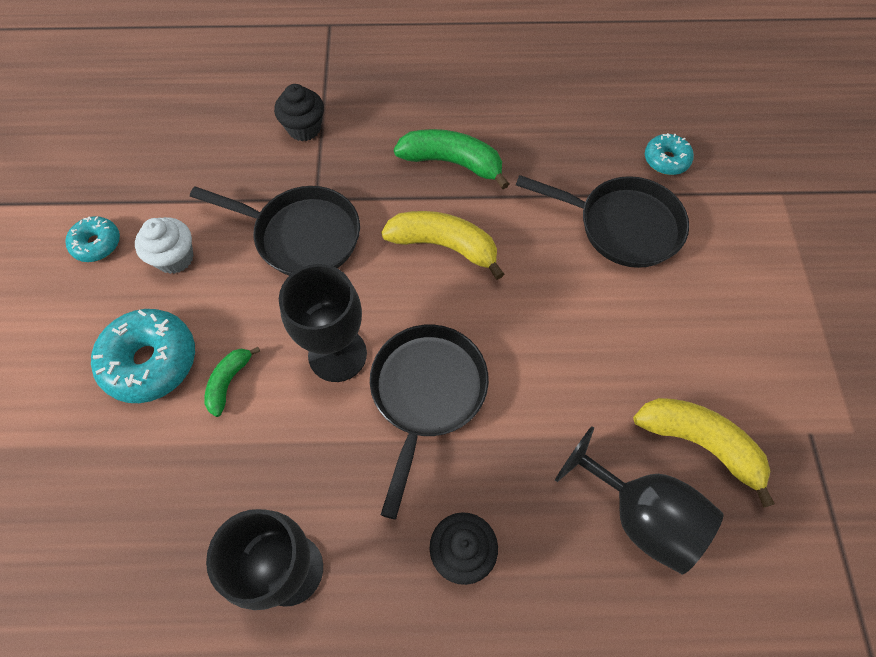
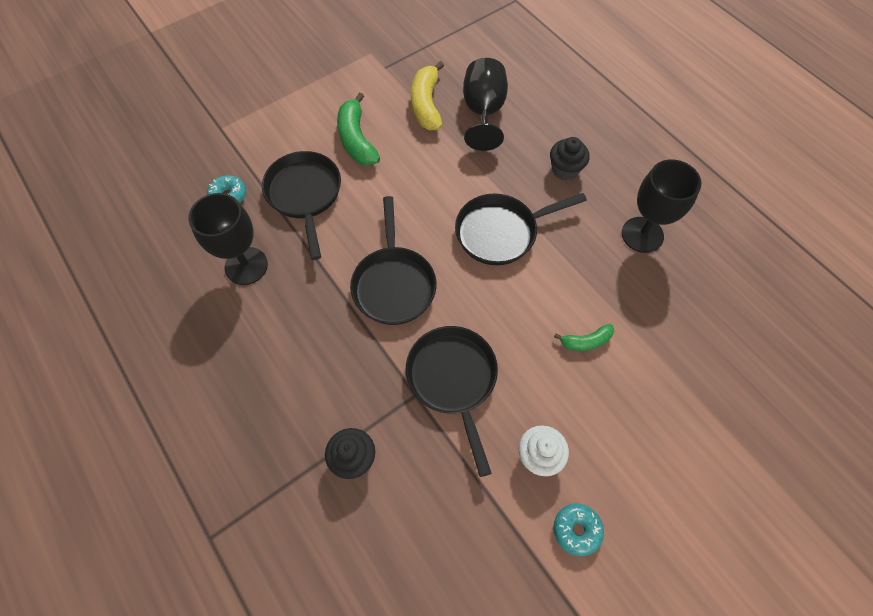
camera: 125 degrees left, 0 degrees up
(151, 361) = (616, 401): turquoise donut -> none
(337, 354) = (517, 293): black goblet -> black goblet (246, 266)
(444, 246) = (393, 284): yellow banana -> black pan
(452, 162) = (316, 323): green banana -> green banana (356, 139)

